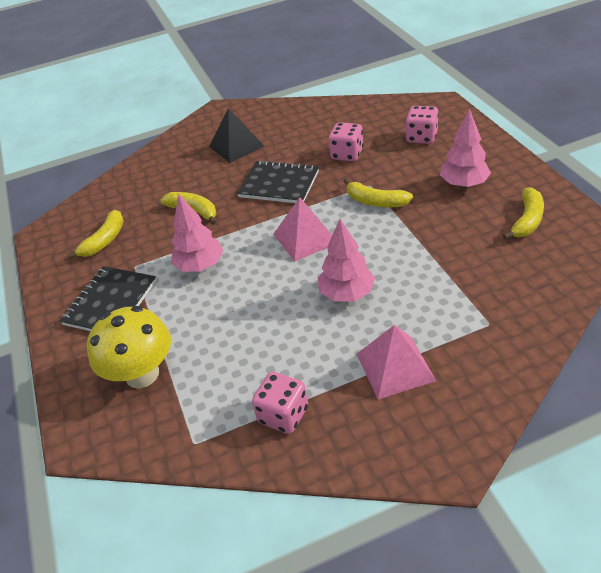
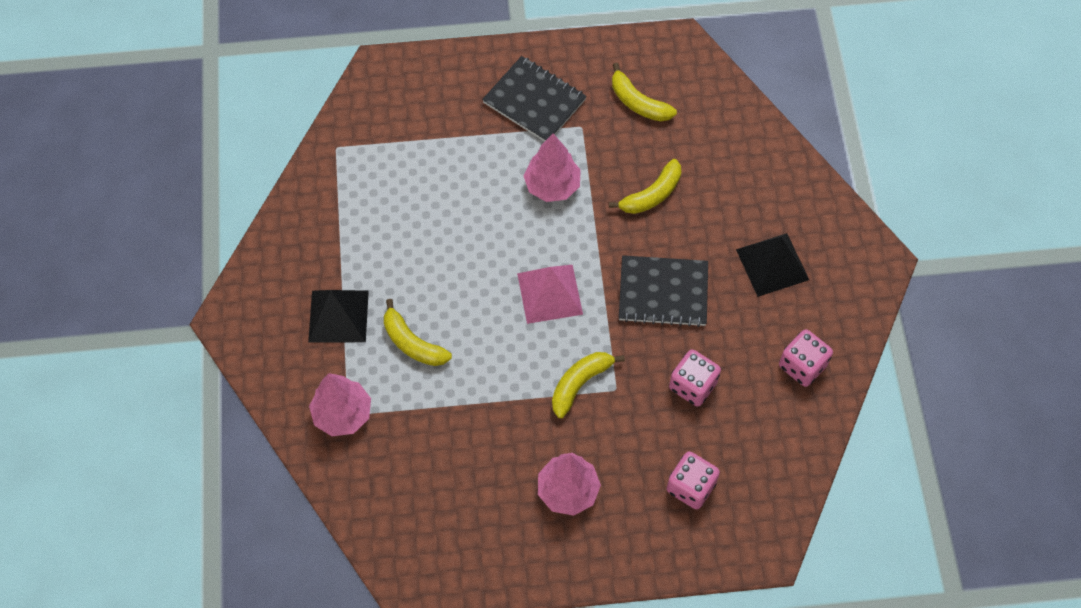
camera: 100 degrees right, 20 degrees up
(142, 374) = (428, 118): yellow mushroom -> none
(279, 184) = (663, 292): black notebook -> black notebook turned 60 degrees clockwise
(283, 415) = (331, 216): pink dice -> pink dice (802, 366)
(346, 294) = (446, 306): pink tree -> pink tree (342, 414)
(395, 367) = (338, 316): pink pyramid -> black pyramid
(527, 220) = (472, 524): yellow banana -> yellow banana (412, 343)

